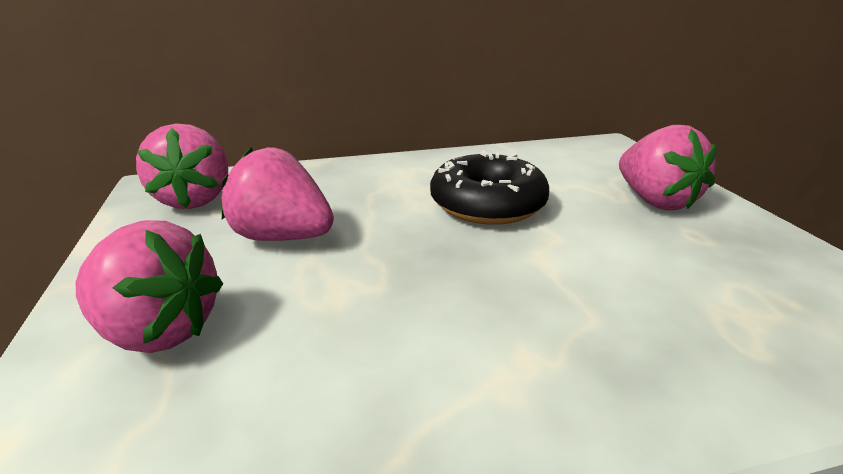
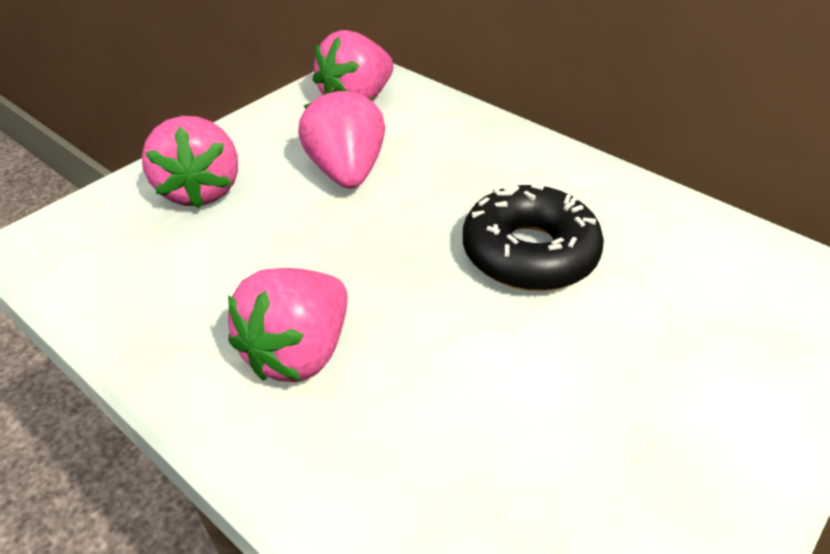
camera: 55 degrees right, 15 degrees up
(655, 201) = (699, 382): pink strawberry -> pink strawberry (298, 352)

